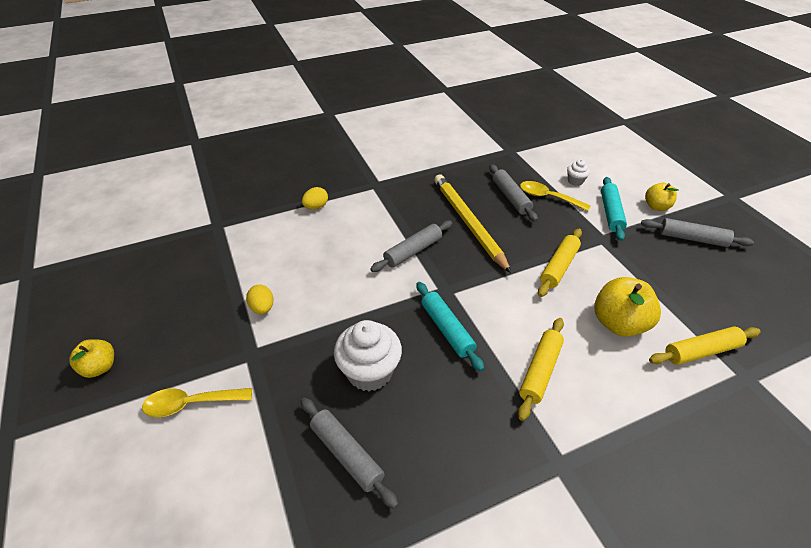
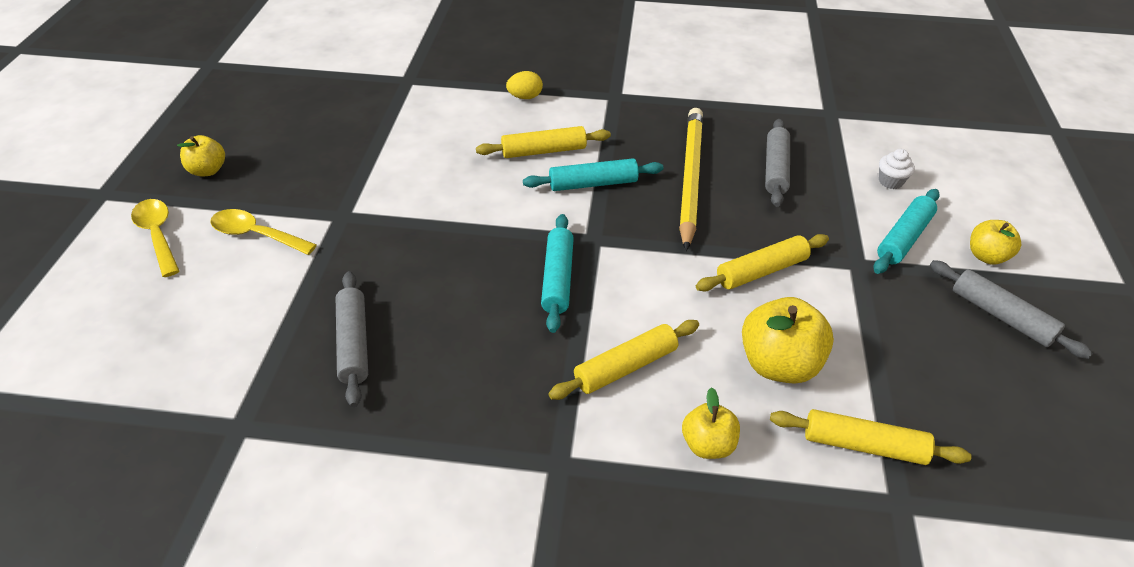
camera: 30 degrees right, 0 degrees up
(262, 308) = (386, 177): yellow egg -> none
(361, 241) = (544, 151): none -> yellow rolling pin
(369, 372) = (439, 282): white cupcake -> none
(413, 251) = (593, 184): grey rolling pin -> turquoise rolling pin
(548, 197) = (829, 187): yellow spoon -> yellow spoon (158, 235)
(628, 398) = (707, 445): none -> yellow apple

